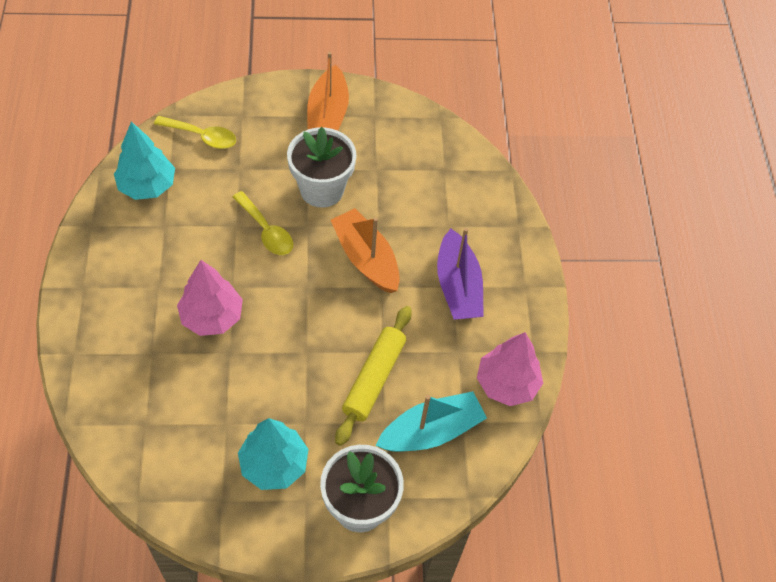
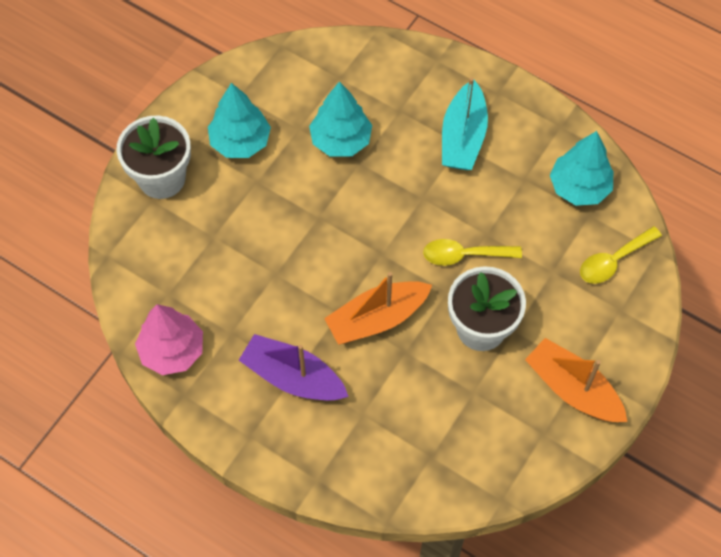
camera: 130 degrees right, 5 degrees up
(211, 317) = (403, 167): pink tree -> none
(216, 381) = (340, 140): none -> turquoise tree
(366, 258) = (377, 318): orange boat -> orange boat turned 150 degrees clockwise
(374, 379) = (256, 252): yellow rolling pin -> none
(431, 431) = (179, 264): turquoise boat -> turquoise boat (463, 137)

